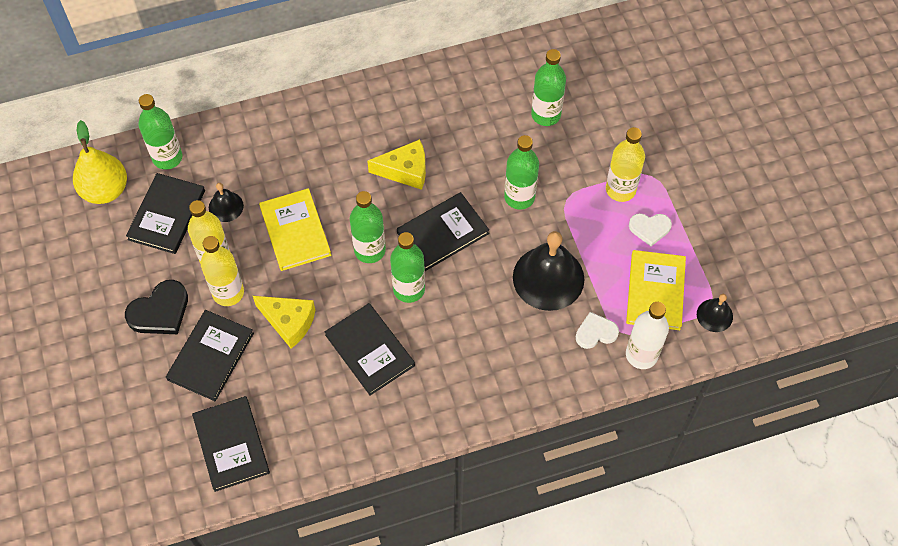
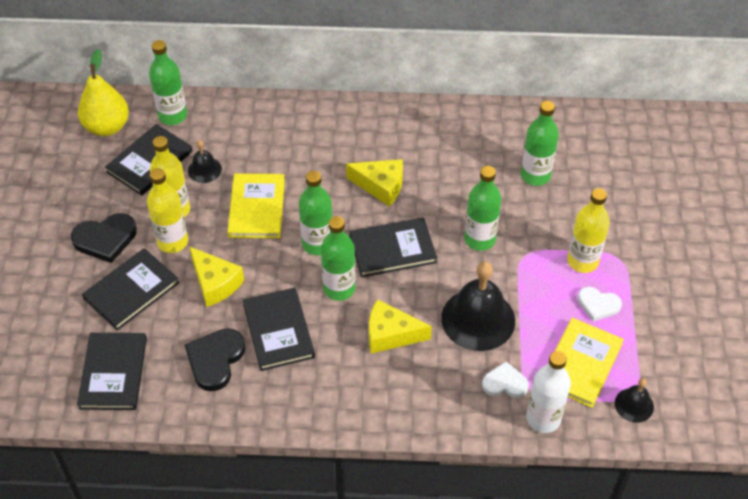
camera: 20 degrees right, 10 degrees down
(323, 399) = (215, 360): none -> black heart
(475, 319) = (390, 334): none -> yellow cheese

